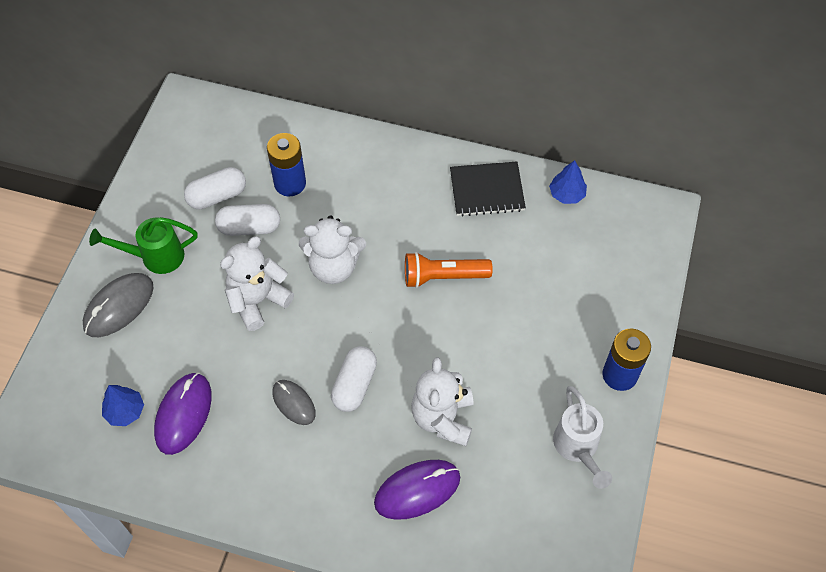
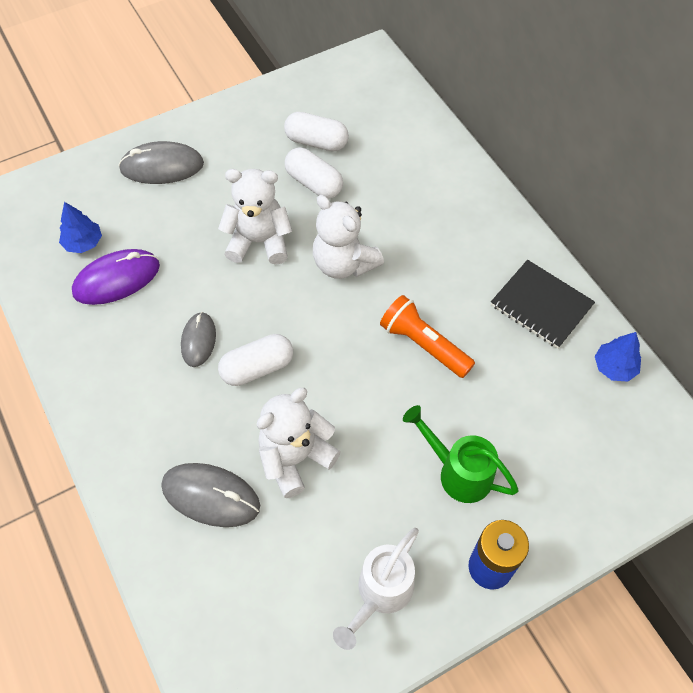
camera: 45 degrees right, 0 degrees up
(156, 257) = (225, 152): green watering can -> green watering can (458, 472)
(290, 183) = (381, 174): blue battery -> none
(417, 490) = (211, 496): purple mouse -> grey mouse

